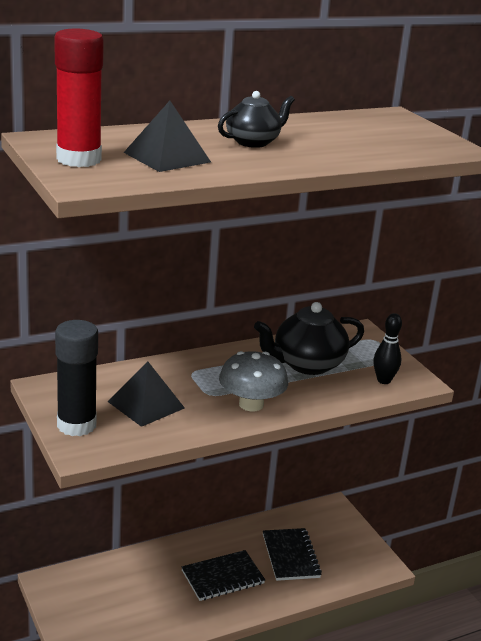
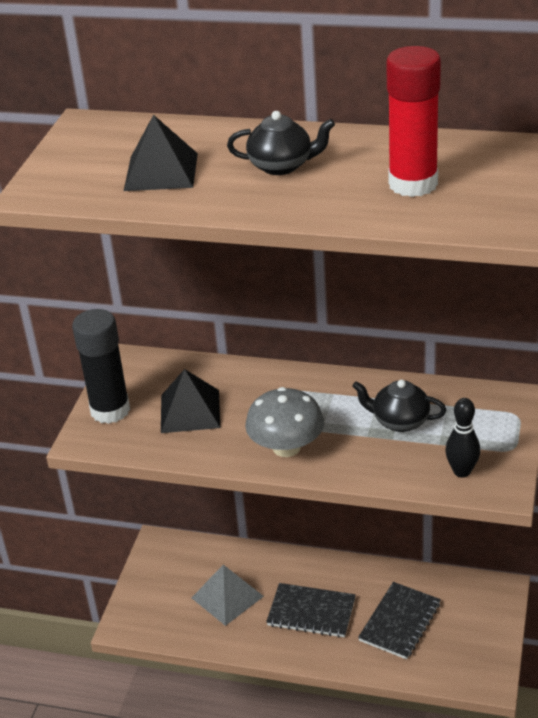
camera: 45 degrees right, 10 degrees up
(79, 159) = (77, 159): red glue stick -> red glue stick (413, 184)
(147, 595) = (227, 597): none -> grey pyramid
(307, 364) = (399, 421): black teapot -> black teapot, size x0.64

